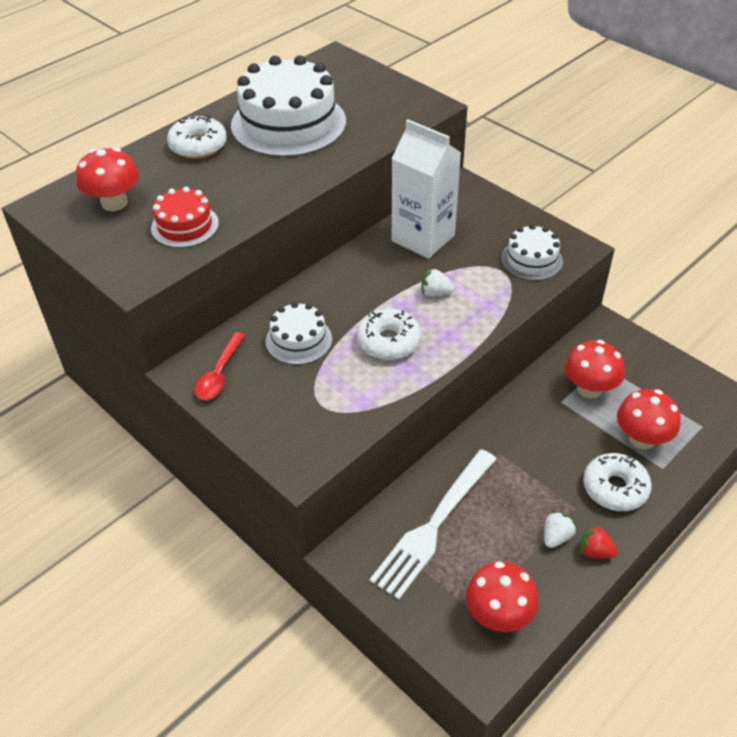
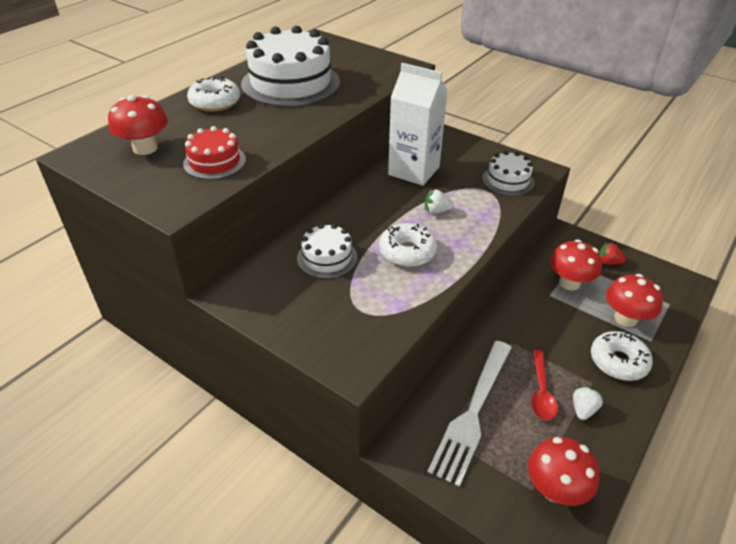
camera: 10 degrees left, 5 degrees down
(219, 374) = (259, 292): red spoon -> red spoon (541, 391)
(595, 551) = (621, 419): red strawberry -> red strawberry (608, 262)

